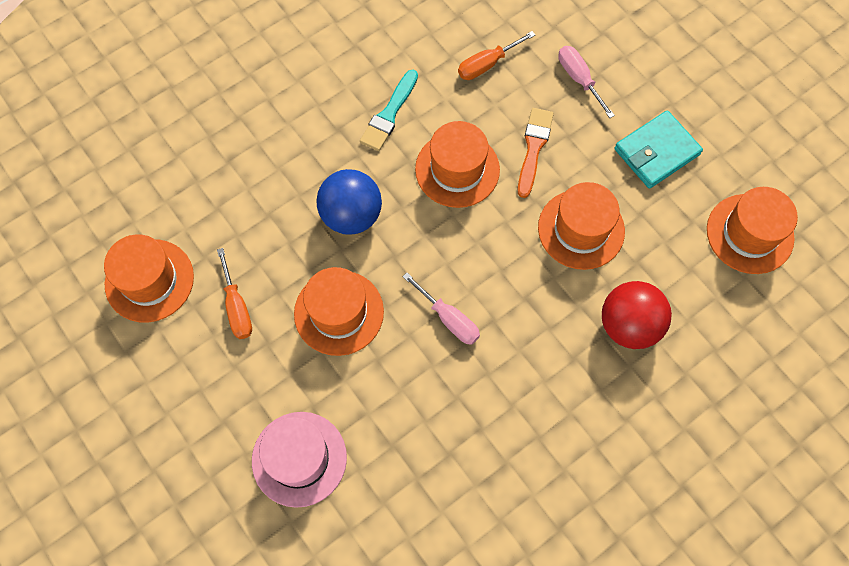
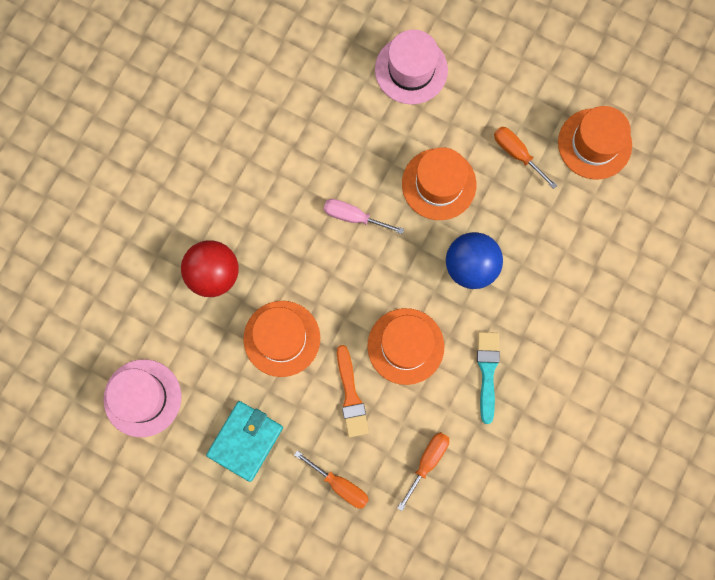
camera: 155 degrees right, 10 degrees up
(579, 79) = (340, 485): pink screwdriver -> orange screwdriver
(749, 234) = (142, 398): orange hat -> pink hat

